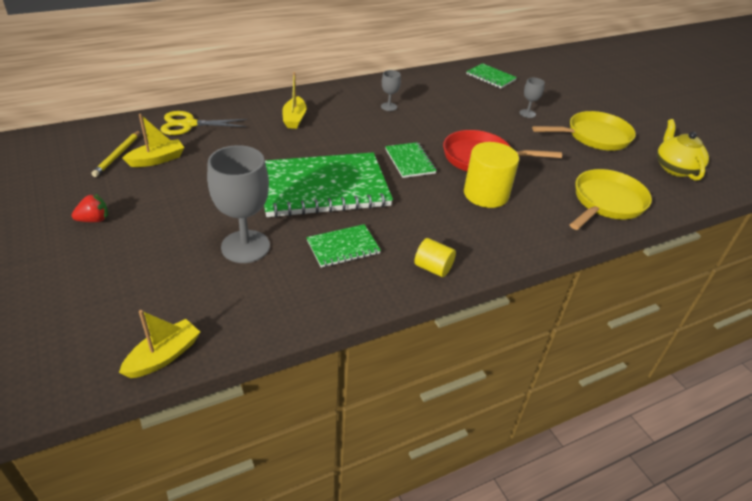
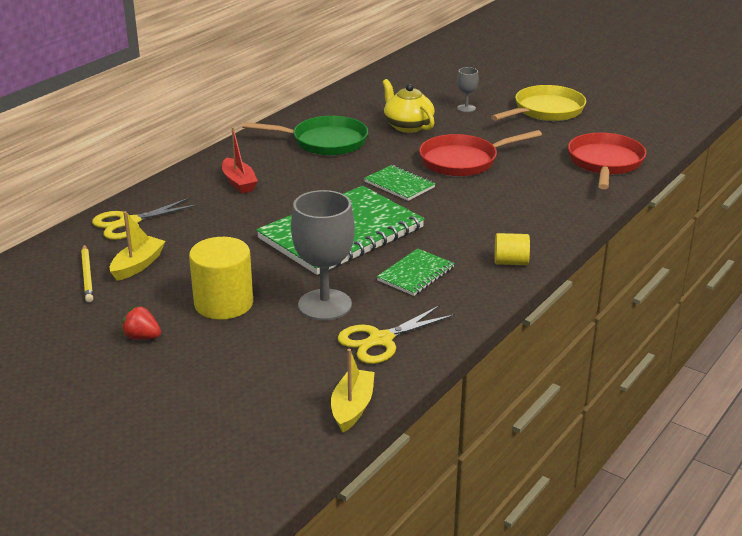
camera: 25 degrees left, 10 degrees down
(94, 220) = (142, 337): red strawberry -> red strawberry turned 105 degrees counterclockwise
(253, 299) = (381, 340): none -> yellow scissors
(294, 119) = (239, 182): yellow boat -> red boat
(389, 107) = (324, 142): grey goblet -> green pan
(486, 194) = (497, 190): yellow cylinder -> yellow cylinder (223, 303)
(490, 77) = (397, 84): green notebook -> none
(606, 202) = (605, 163): yellow pan -> red pan
(675, 168) = (637, 117): yellow teapot -> yellow teapot (407, 126)

